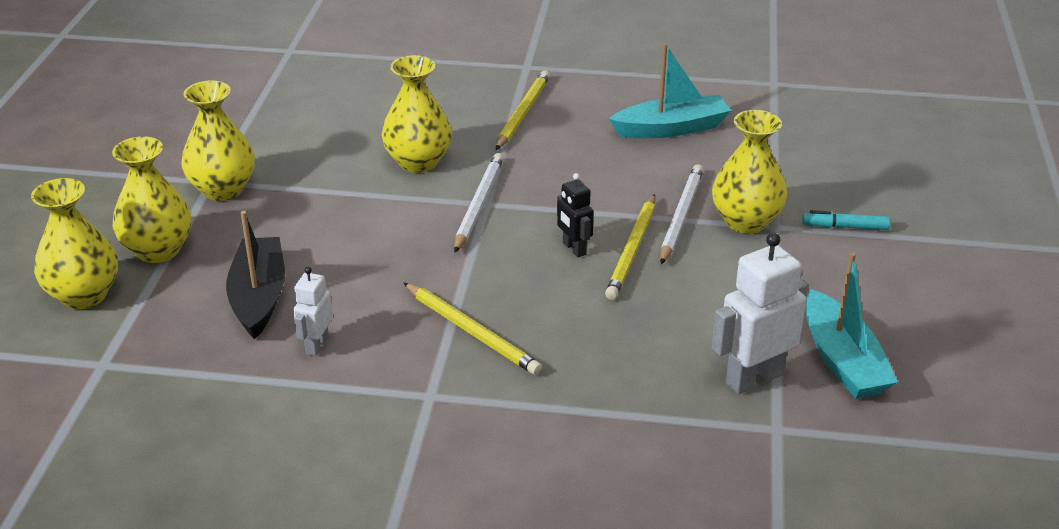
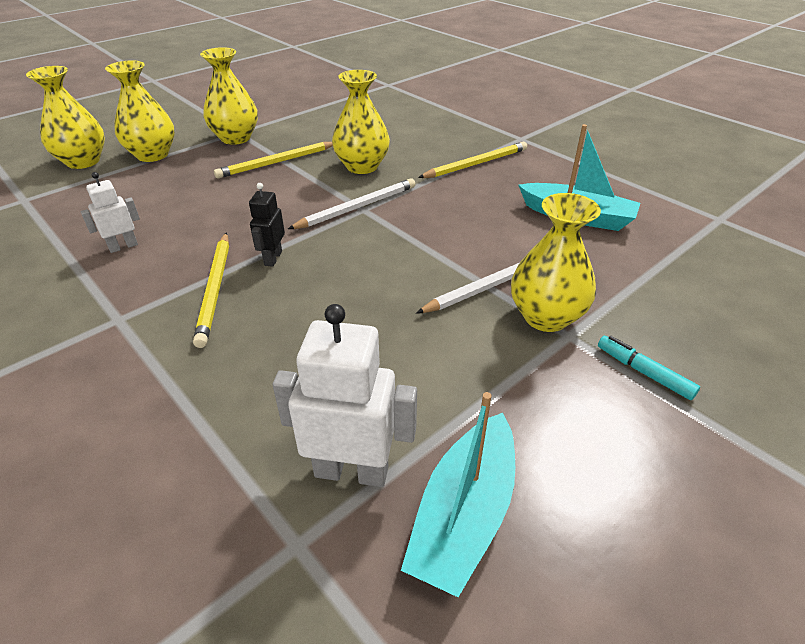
camera: 40 degrees right, 5 degrees up
(259, 297) = (149, 202): black boat -> none
(574, 249) = (373, 268): black robot -> black robot (273, 258)
(632, 250) = (415, 291): yellow pencil -> yellow pencil (277, 162)

